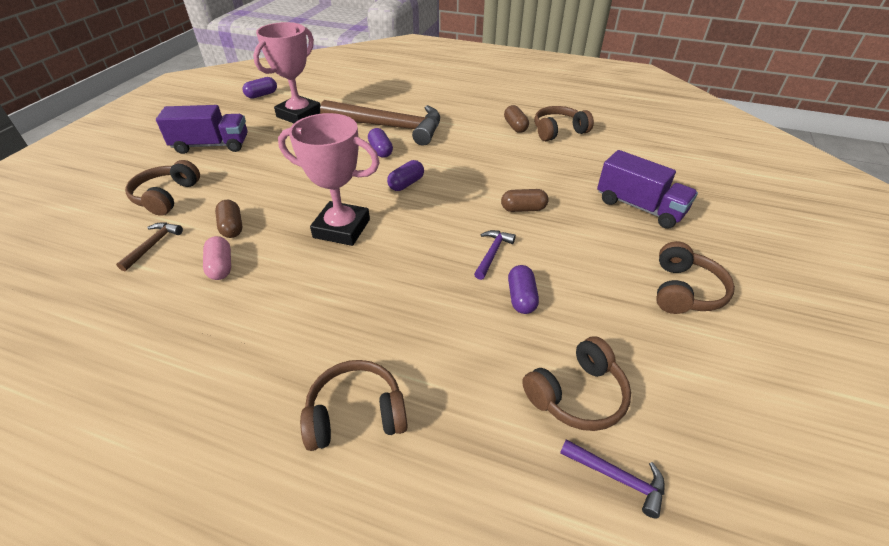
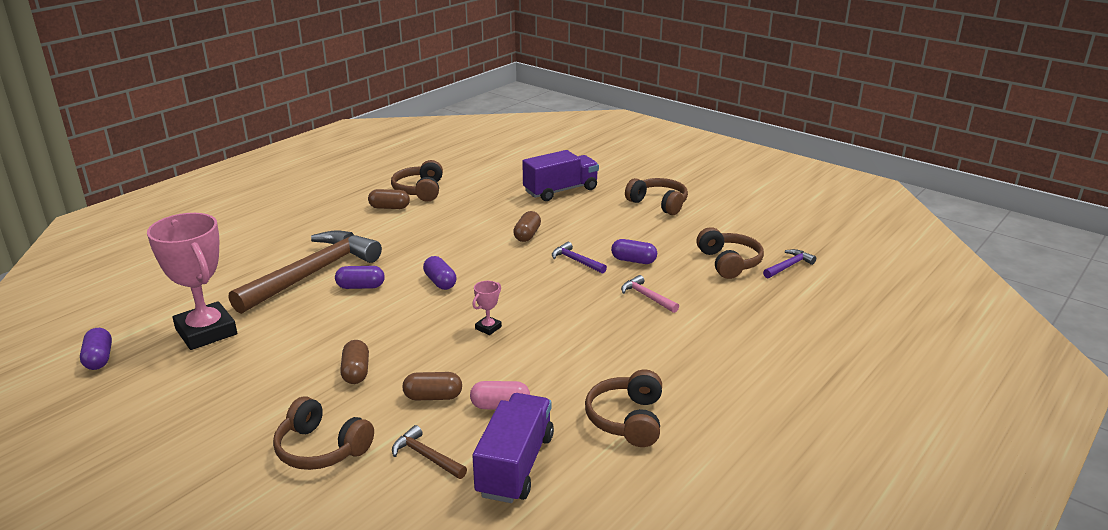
camera: 70 degrees left, 15 degrees down
(211, 145) = (215, 410): purple truck -> purple truck (515, 465)
(261, 183) = (356, 372): none -> brown capsule
(341, 228) = (488, 328): pink trophy -> pink trophy, size x0.41
(356, 414) = (715, 347): brown headphones -> brown headphones (627, 419)
(445, 326) = (647, 297): none -> pink hammer

